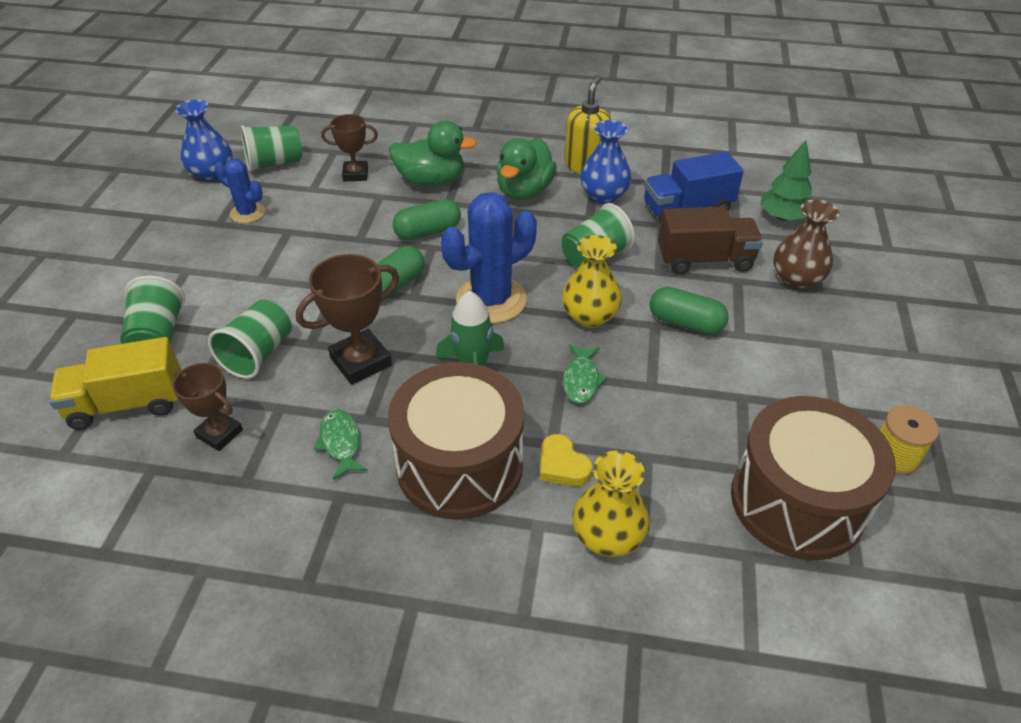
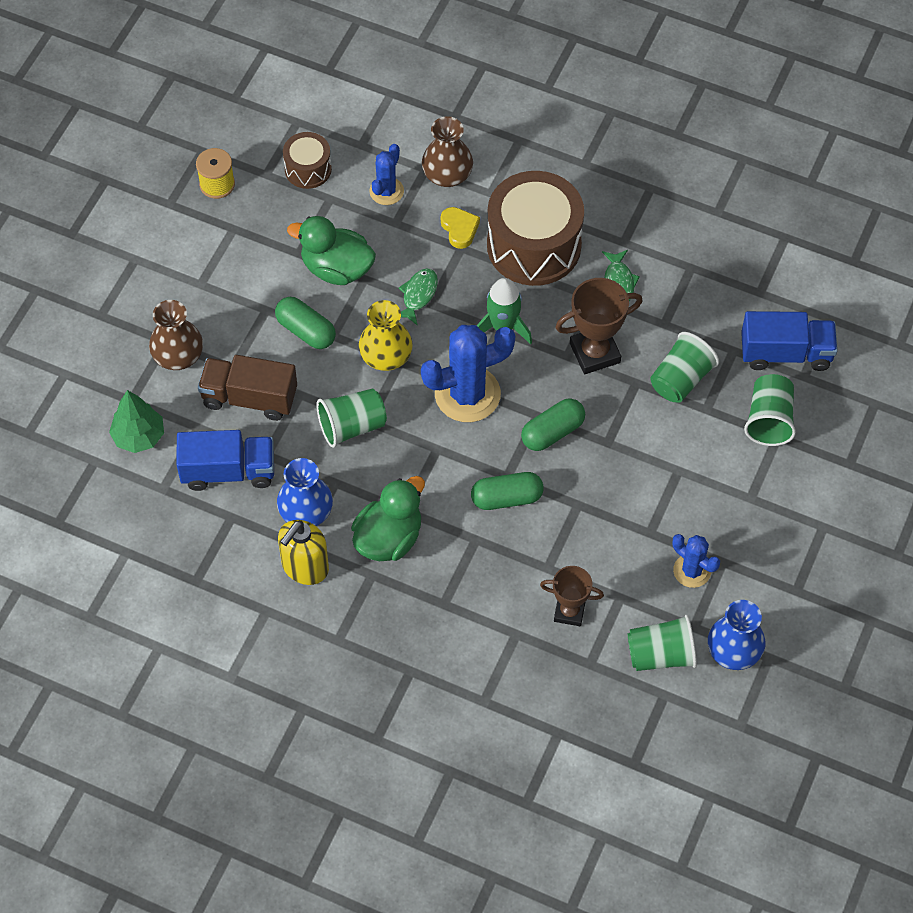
camera: 165 degrees left, 15 degrees up
(127, 404) = (785, 353): yellow truck -> blue truck
(219, 433) = (711, 310): brown trophy -> none
(431, 181) = (486, 580): green duck -> green duck (336, 268)
(607, 536) = (447, 175): yellow vase -> brown vase
(678, 494) = (386, 191): none -> blue cactus
(797, 502) = (308, 169): brown drum -> brown drum, size x0.51

